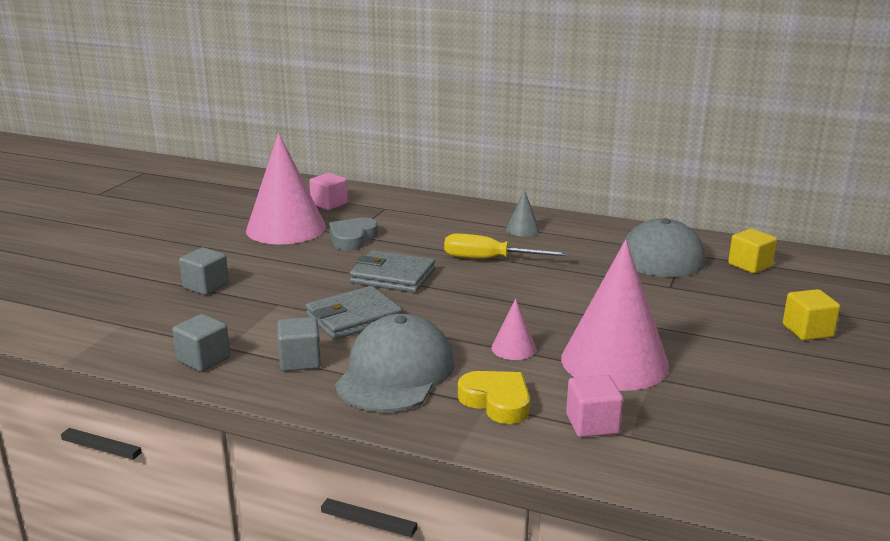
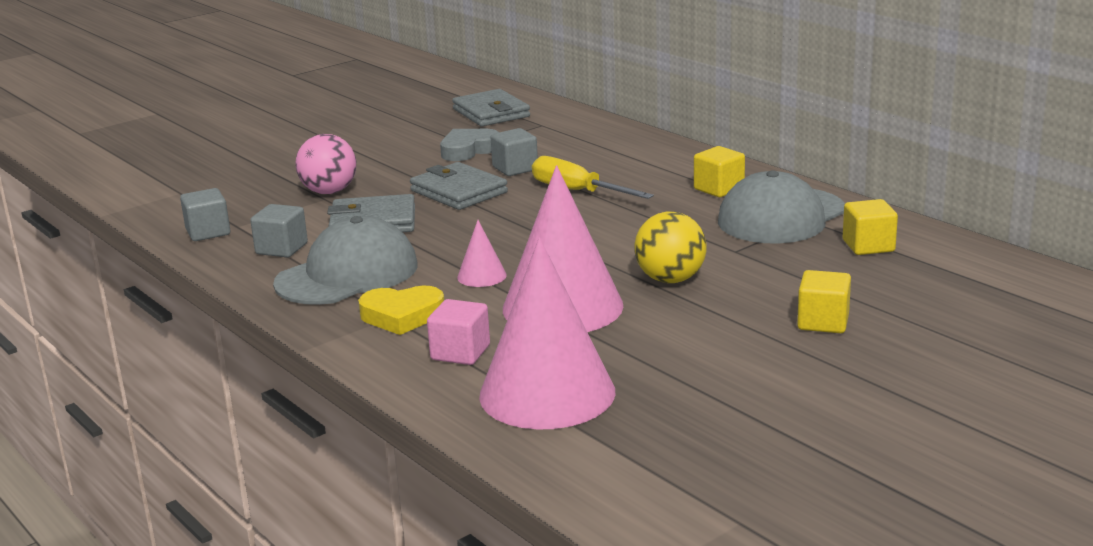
camera: 30 degrees right, 0 degrees up
(206, 286) = (283, 172): grey cube -> grey cube (515, 168)
(275, 297) = (329, 192): none -> pink ball
(286, 228) = (418, 131): pink cone -> pink cone (547, 393)
(329, 204) = (491, 113): pink cube -> grey wallet
(497, 401) = (402, 316): yellow heart -> yellow heart turned 105 degrees clockwise
(522, 229) = (657, 167): grey cone -> none
(590, 239) = (719, 189): none -> yellow cube
(659, 319) = (670, 279): none -> yellow ball

